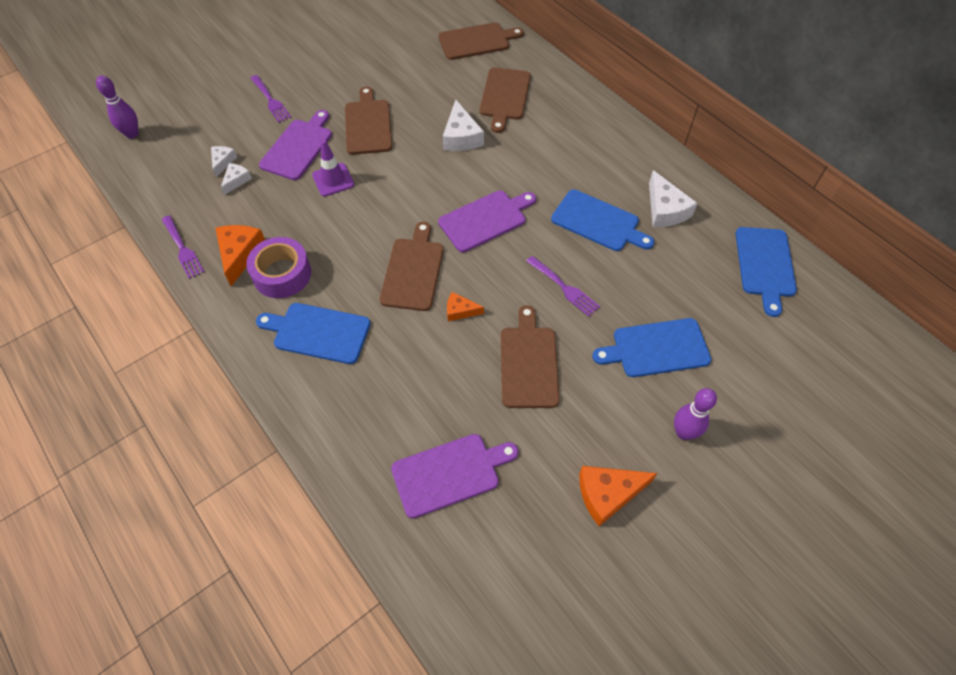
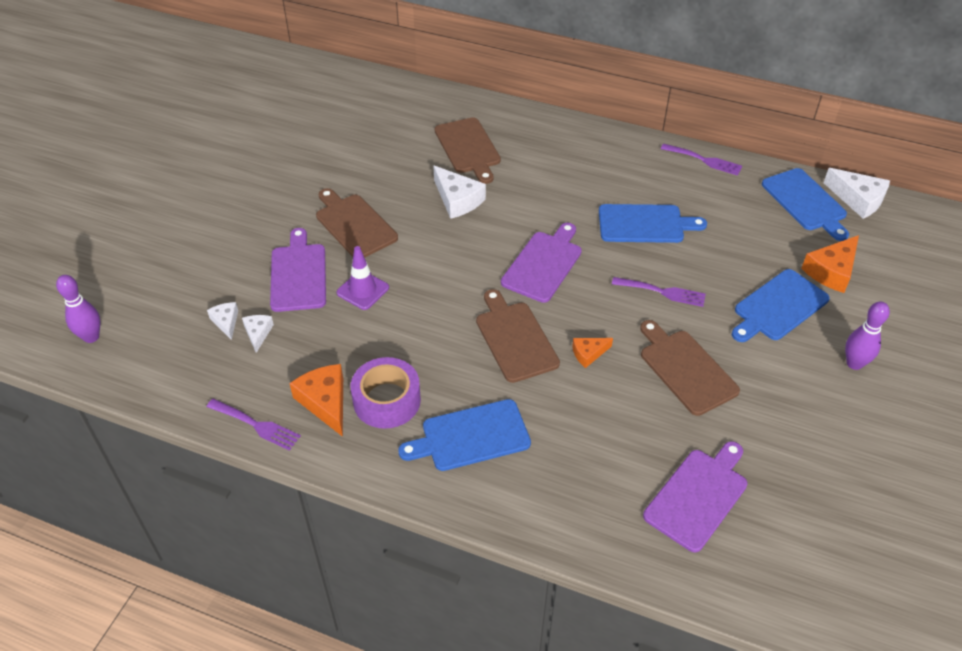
camera: 30 degrees left, 10 degrees down
(271, 100) = (228, 241): purple fork -> purple fork (704, 160)
(477, 41) = (398, 107): brown cutting board -> none
(608, 494) = (838, 443): orange cheese -> orange cheese (831, 271)
(665, 209) = (691, 190): white cheese -> white cheese (858, 199)

